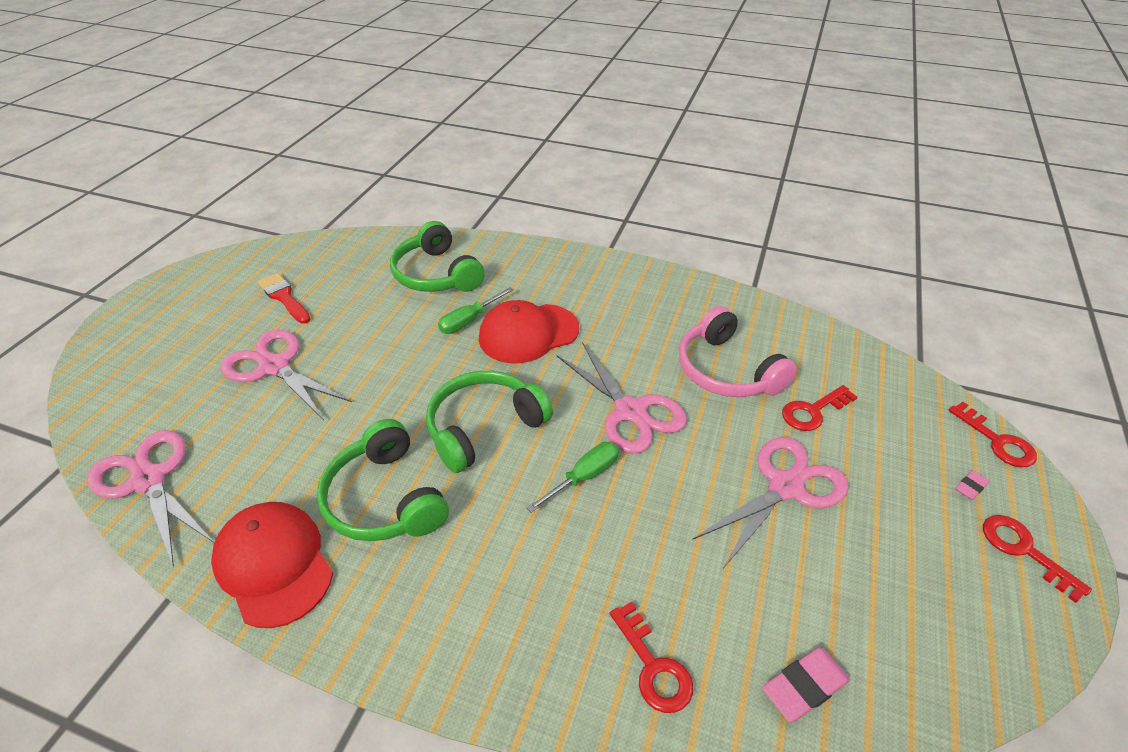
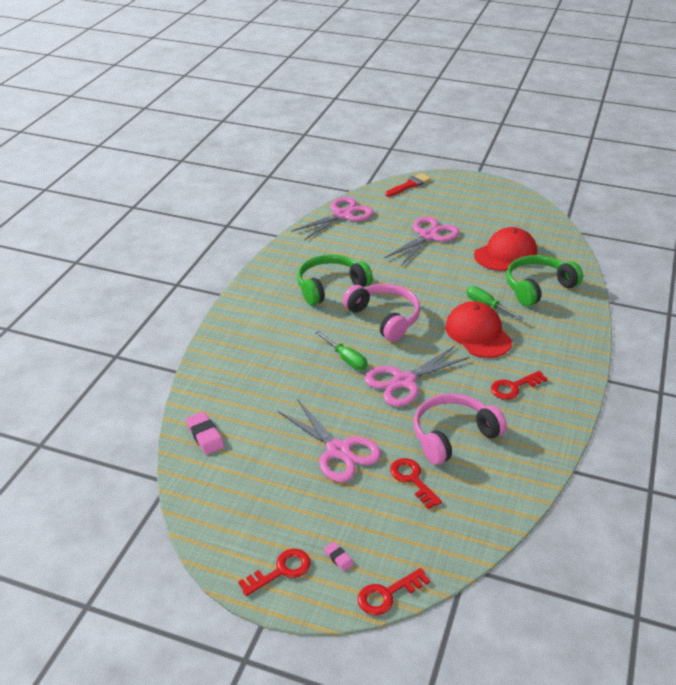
camera: 90 degrees right, 5 degrees down
(274, 564) = (292, 259): red cap -> red cap (505, 254)
(284, 297) = (494, 228): red brush -> red brush (409, 185)
(484, 427) = (384, 318): green headphones -> pink headphones
(653, 666) = (224, 381): red key -> red key (514, 387)

